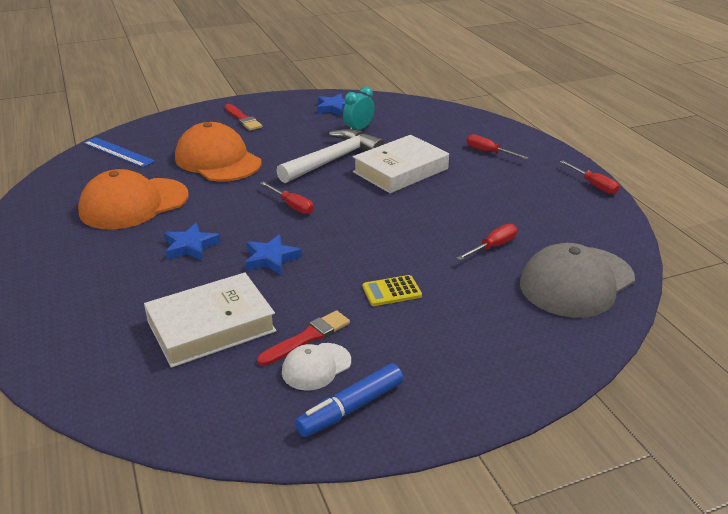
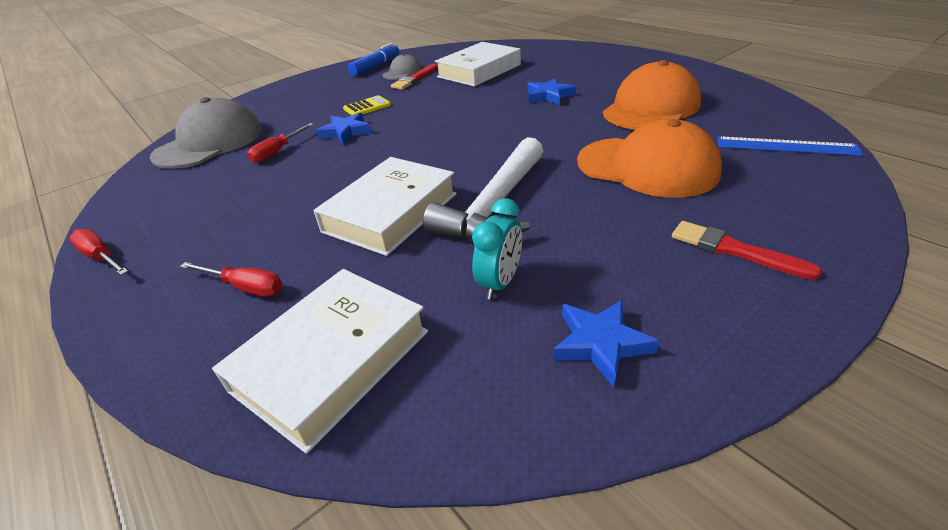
camera: 165 degrees right, 5 degrees up
(271, 258) = (475, 103): blue star -> blue star (346, 132)
(292, 206) = (496, 141): red screwdriver -> none
(316, 367) = (402, 72): white cap -> grey cap
(442, 122) = (332, 360): none -> white book

